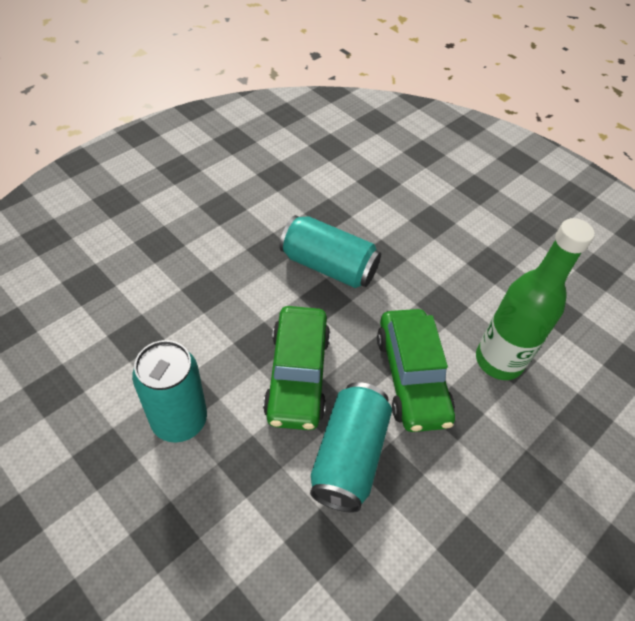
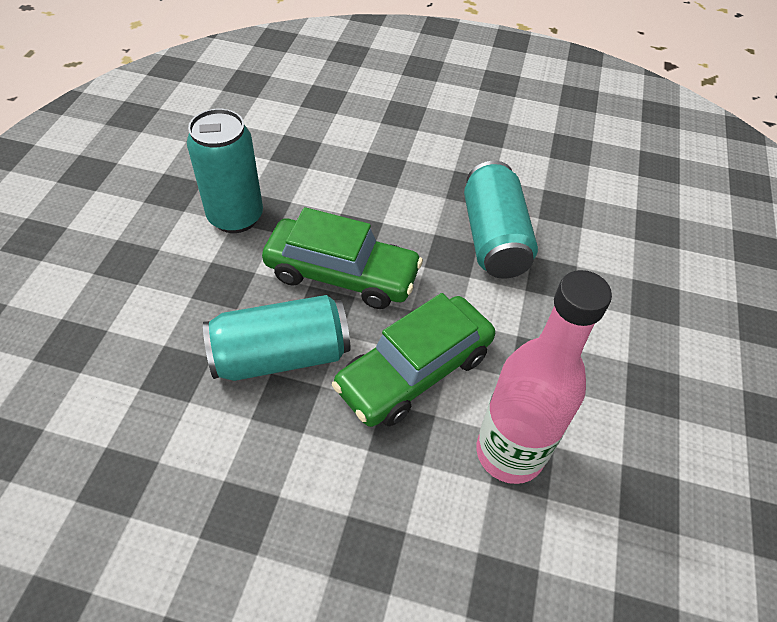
camera: 60 degrees right, 0 degrees up
(297, 375) = (342, 274): green car -> green car turned 135 degrees counterclockwise
(498, 361) = (509, 452): green bottle -> pink bottle

